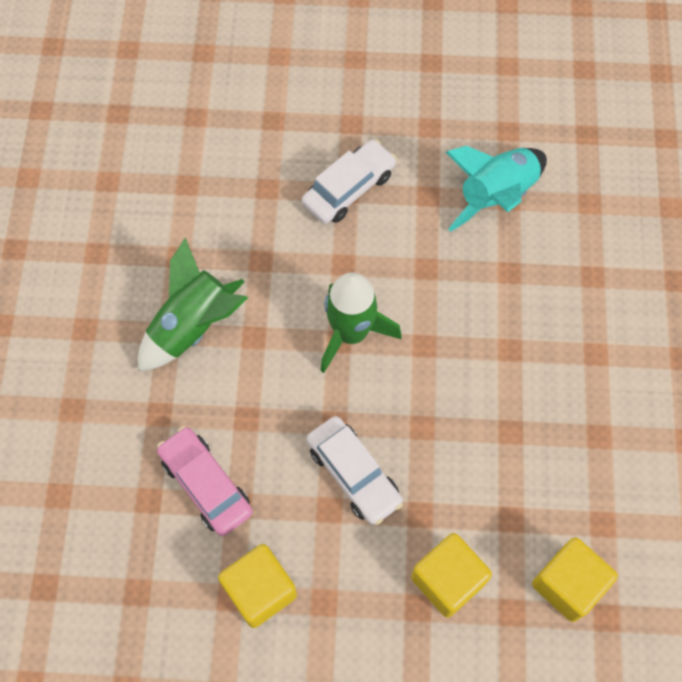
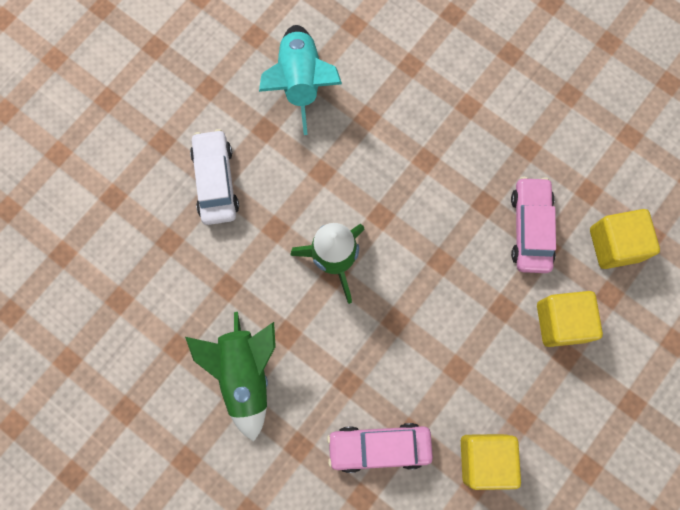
camera: 55 degrees left, 10 degrees up
(354, 474) = (443, 334): white car -> none
(519, 490) = (530, 228): none -> pink car

